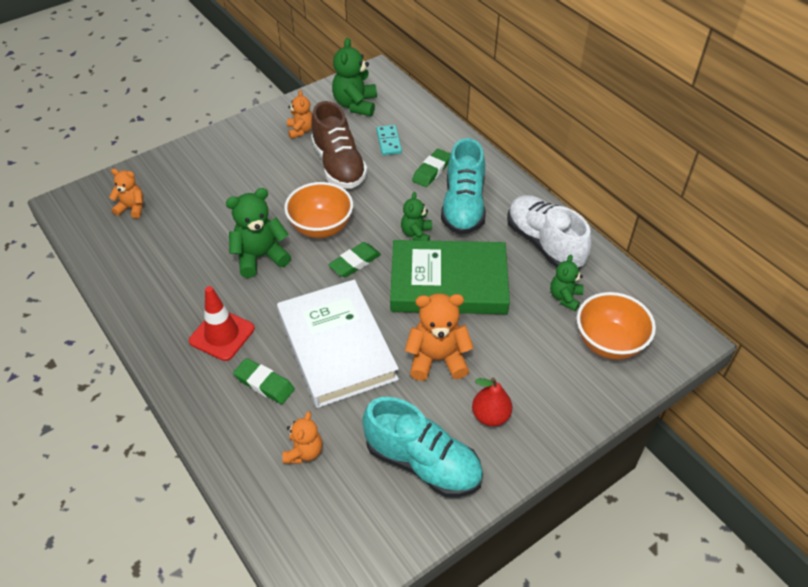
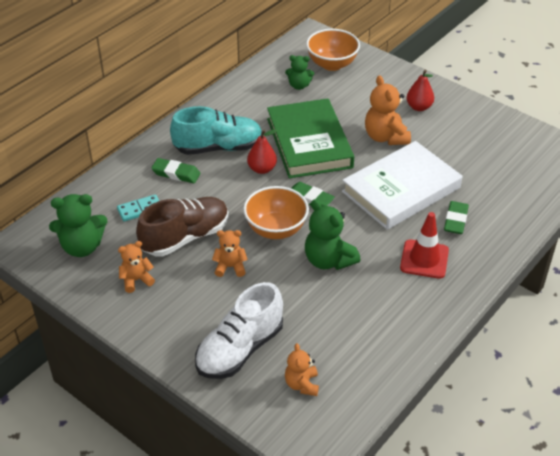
camera: 105 degrees left, 5 degrees down
(304, 452) = (497, 185): orange teddy bear -> orange teddy bear (230, 267)
(416, 234) = (262, 169): green teddy bear -> red pear
(423, 463) = (471, 130): turquoise shoe -> none
(544, 244) = (247, 100): white shoe -> white shoe (240, 349)

